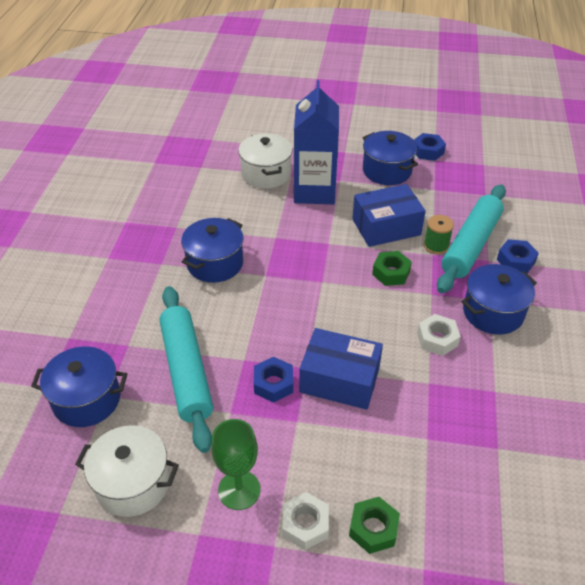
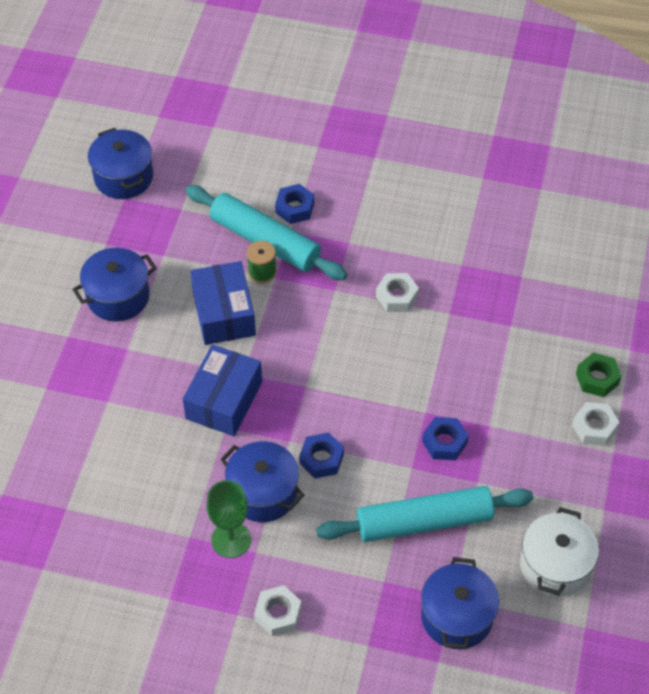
camera: 85 degrees left, 10 degrees up
(105, 280) = (278, 614): none -> white nut
(239, 490) = (561, 477): green goblet -> green goblet (231, 540)
(266, 174) = (98, 430): white pot -> none
(314, 191) = (144, 378): blue carton -> none
(339, 380) = (442, 385): blue box -> blue box (224, 400)
(391, 273) = (299, 320): green nut -> none
(428, 151) = (86, 248): blue nut -> blue nut (321, 459)
(493, 312) = (365, 244): blue pot -> blue pot (123, 177)

